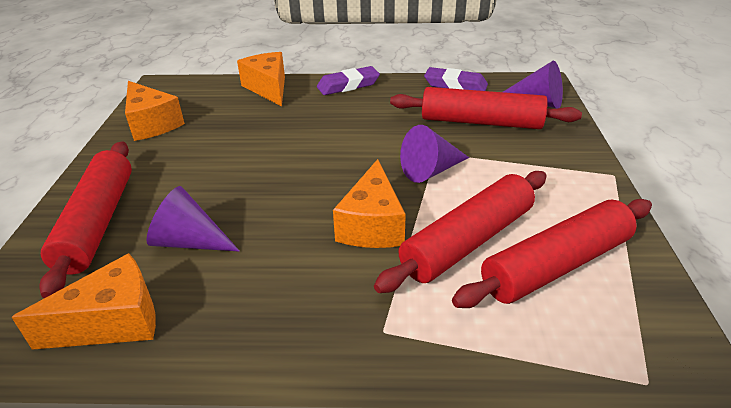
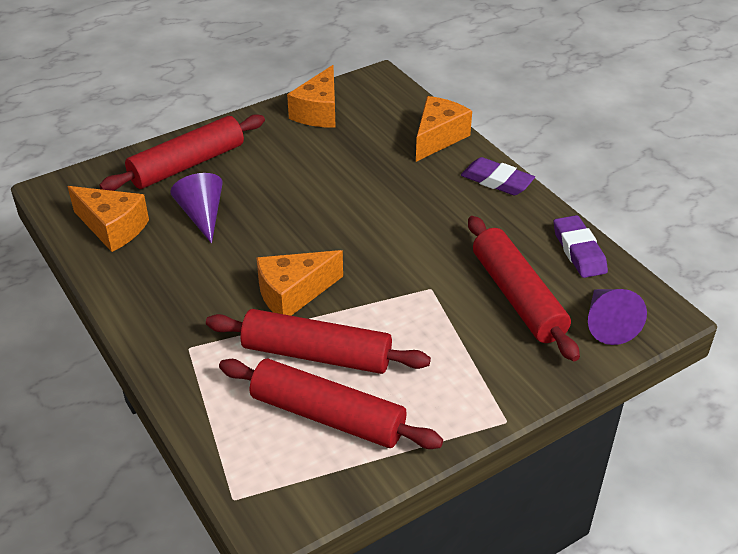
camera: 55 degrees right, 5 degrees up
(430, 171) = (397, 296): purple cone -> none

